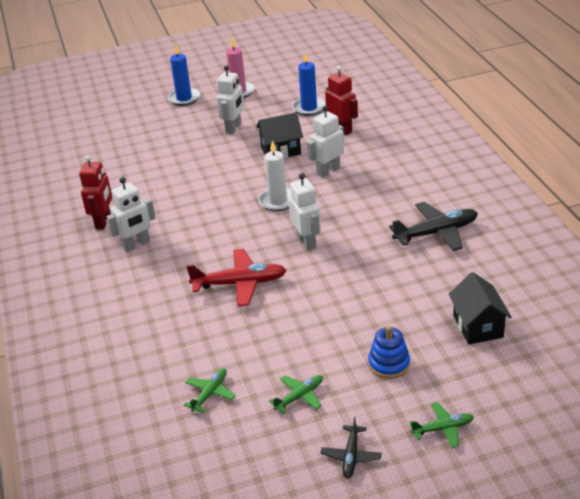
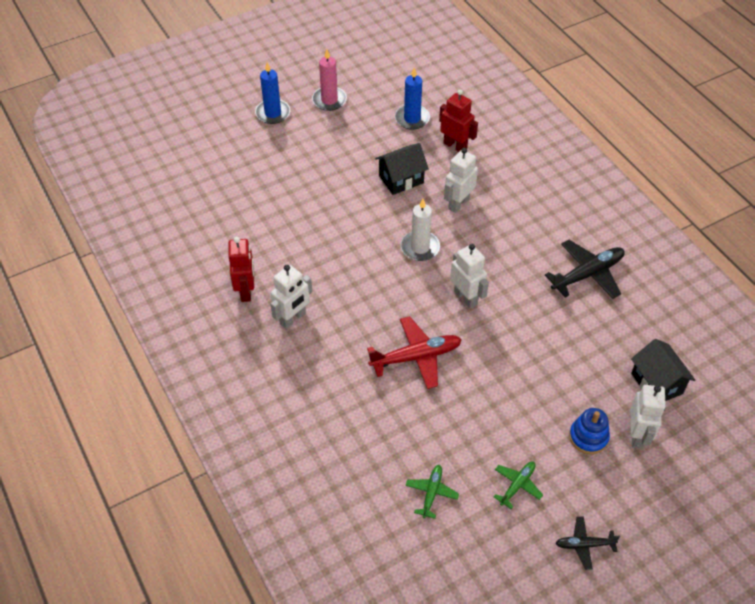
camera: 15 degrees left, 15 degrees up
(234, 128) = (341, 151): white robot -> white robot (637, 435)
(351, 456) = (584, 545): black plane -> black plane turned 90 degrees clockwise
(442, 428) = (656, 503): green plane -> none

